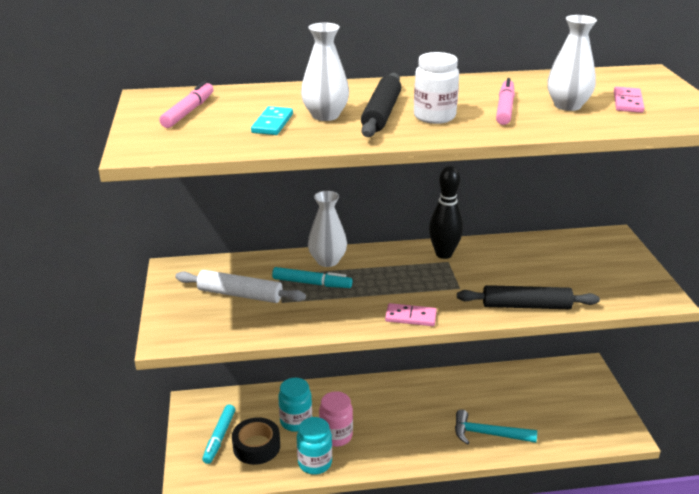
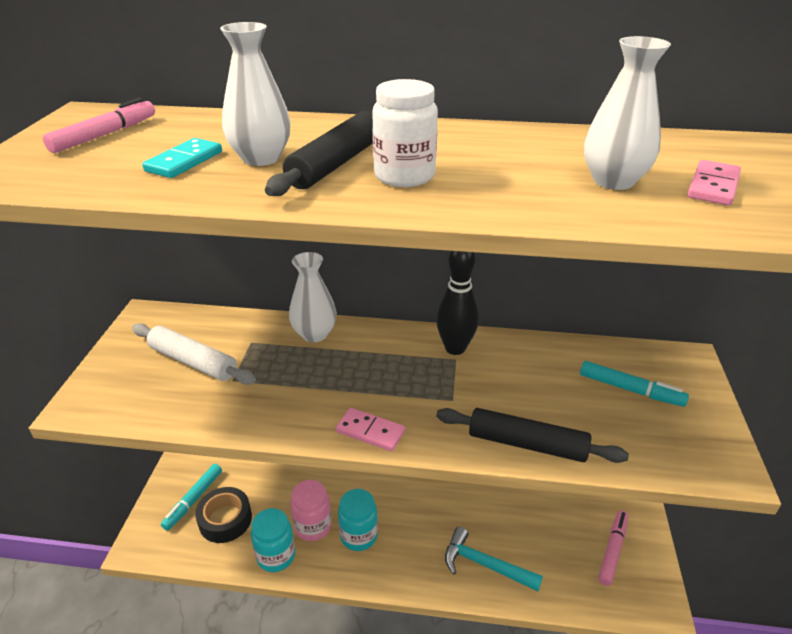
camera: 15 degrees right, 5 degrees up
(296, 421) = (279, 498): turquoise jar -> turquoise jar (359, 536)
(311, 283) = (280, 361): turquoise marker -> turquoise marker (630, 389)
(504, 108) = (515, 175): pink marker -> pink marker (612, 550)

